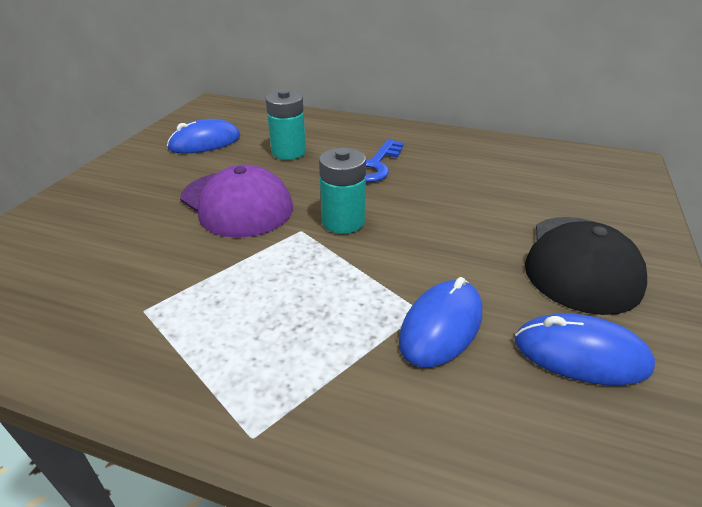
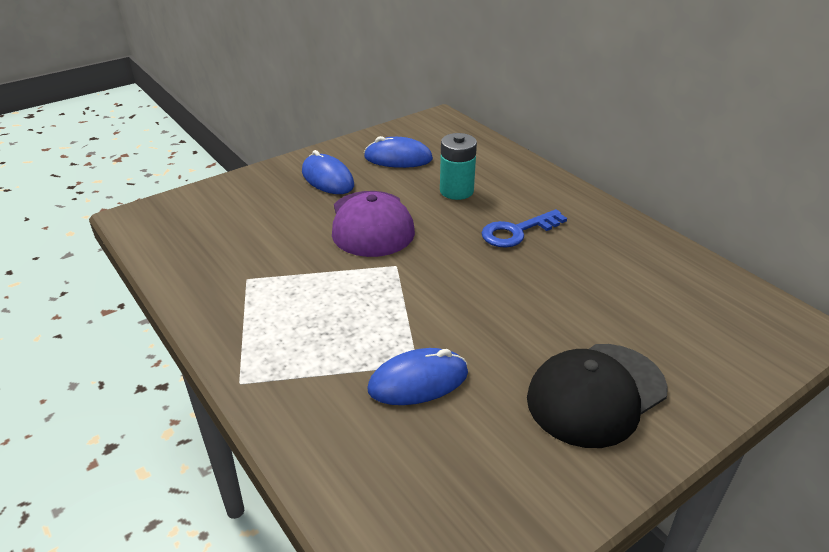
camera: 35 degrees right, 0 degrees up
(343, 221) = (435, 271): turquoise battery -> none
(580, 354) = (497, 452): blue mouse -> blue mouse (327, 179)

